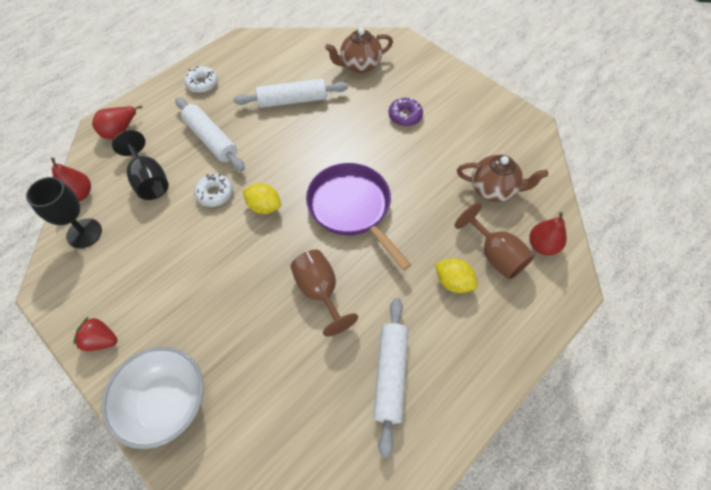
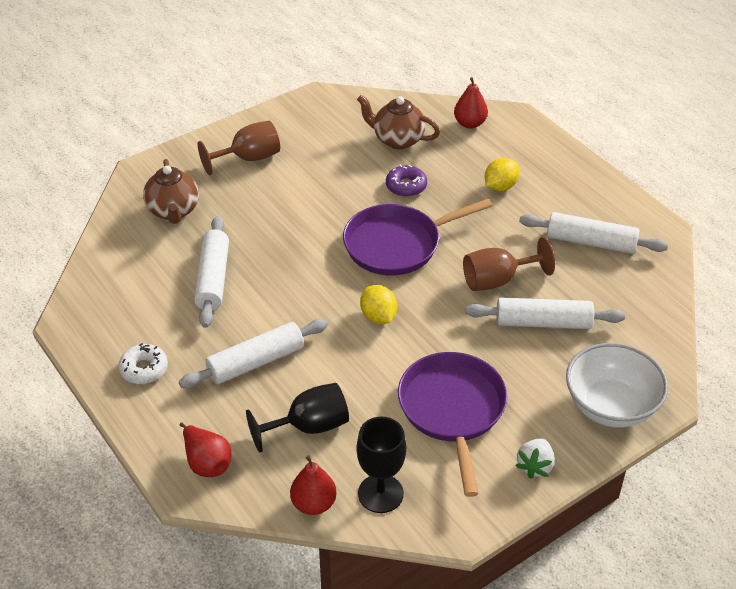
camera: 80 degrees left, 15 degrees down
(101, 340) = (535, 466): red strawberry -> white strawberry
(163, 272) = (452, 410): none -> purple pan
(215, 193) = (347, 360): white donut -> none
(264, 206) = (378, 316): yellow lemon -> yellow lemon turned 60 degrees counterclockwise
(269, 335) = (543, 322): none -> white rolling pin
(405, 116) = (274, 185): purple donut -> purple donut (406, 186)
(494, 189) = (397, 140): brown teapot -> brown teapot turned 90 degrees counterclockwise
(495, 255) = (475, 154): brown goblet -> brown goblet (249, 158)

